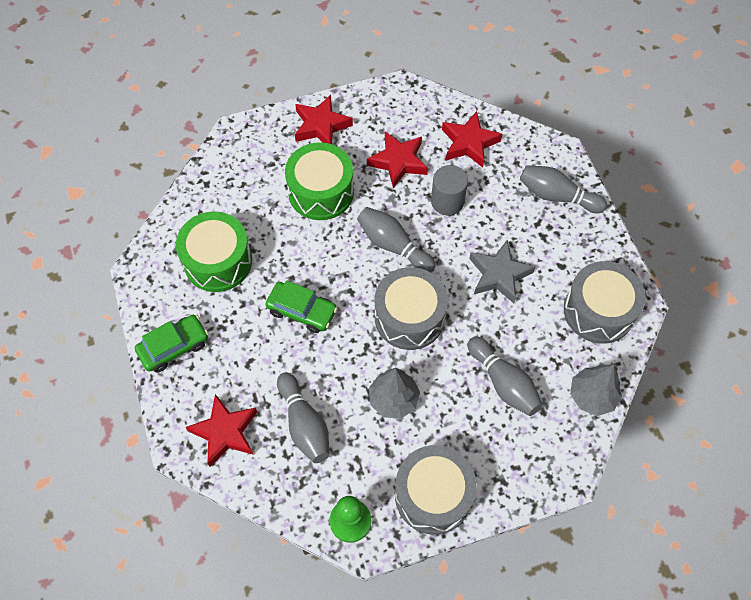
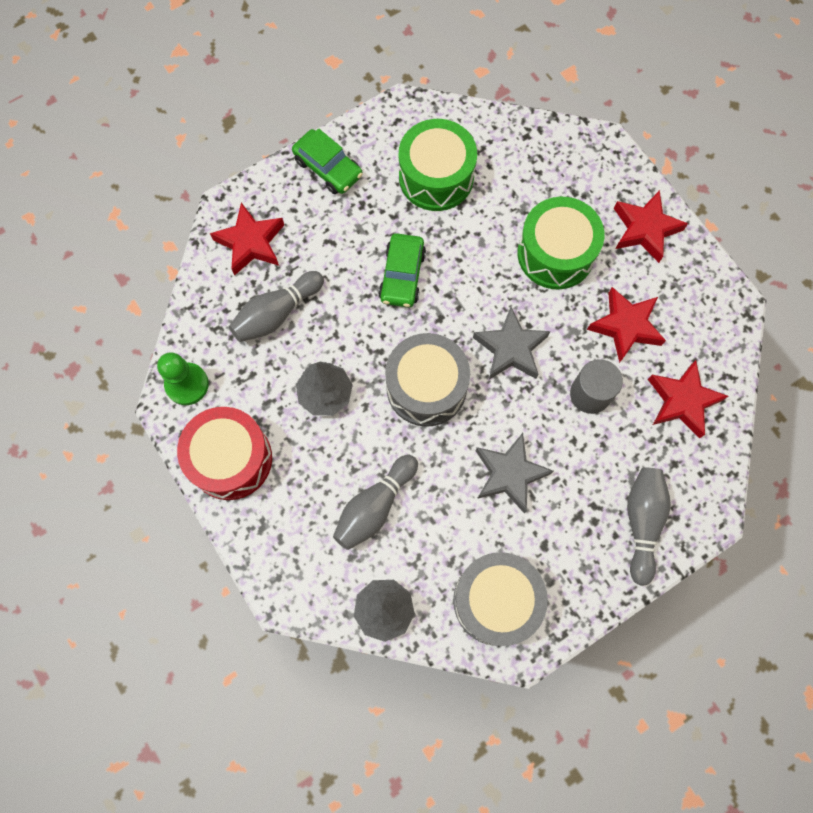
camera: 75 degrees right, 10 degrees up
(393, 246) = (511, 348): grey bowling pin -> grey star
(433, 495) = (231, 459): grey drum -> red drum

